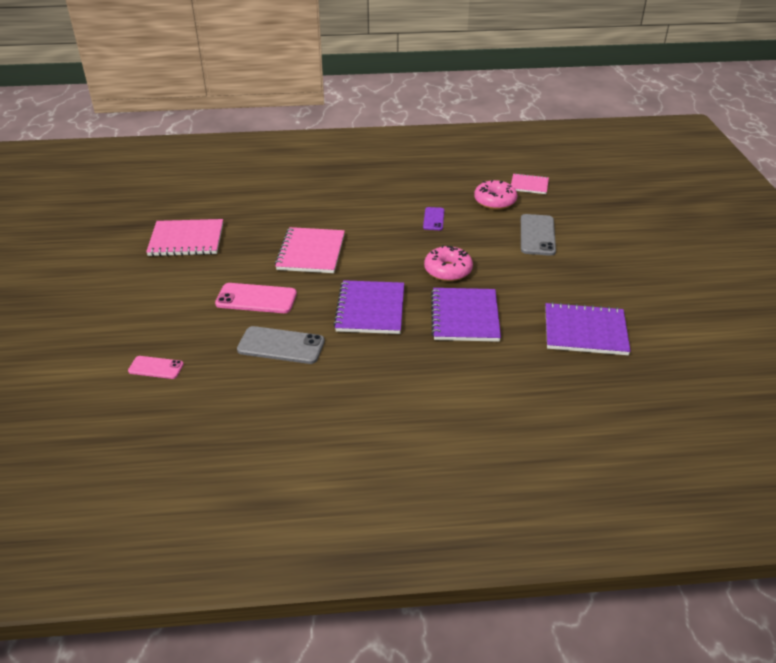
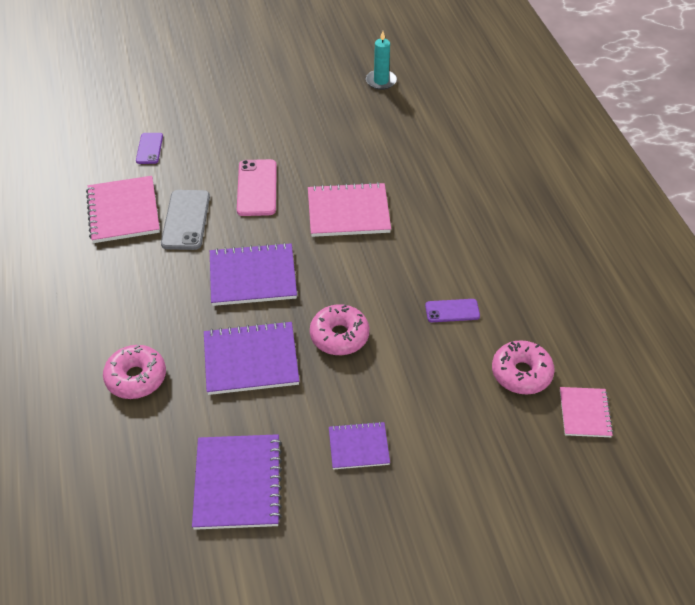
camera: 80 degrees right, 10 degrees up
(147, 217) = (381, 81): none -> turquoise candle
(156, 368) = (149, 148): pink phone -> purple phone
(186, 240) = (348, 117): pink notebook -> pink notebook (123, 211)
(475, 384) = (136, 378): none -> pink donut
(537, 235) = (446, 427): grey phone -> none
(553, 272) = (358, 447): none -> purple notebook

